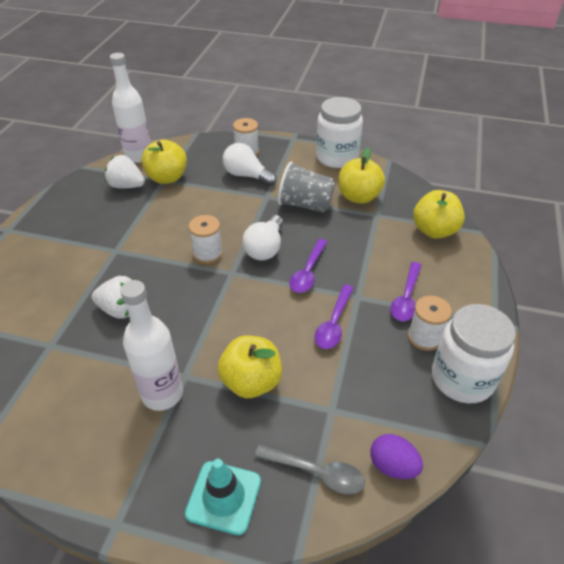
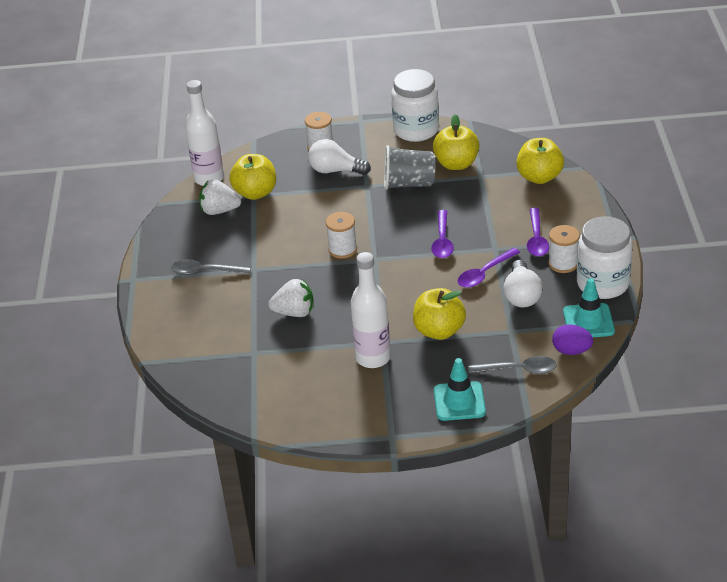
camera: 15 degrees left, 5 degrees down
(72, 240) = (205, 271): none -> grey spoon
(265, 248) = (393, 231): white light bulb -> white light bulb (521, 295)
(334, 323) = (484, 273): purple spoon -> purple spoon turned 45 degrees clockwise
(428, 427) = (588, 321): none -> turquoise traffic cone

